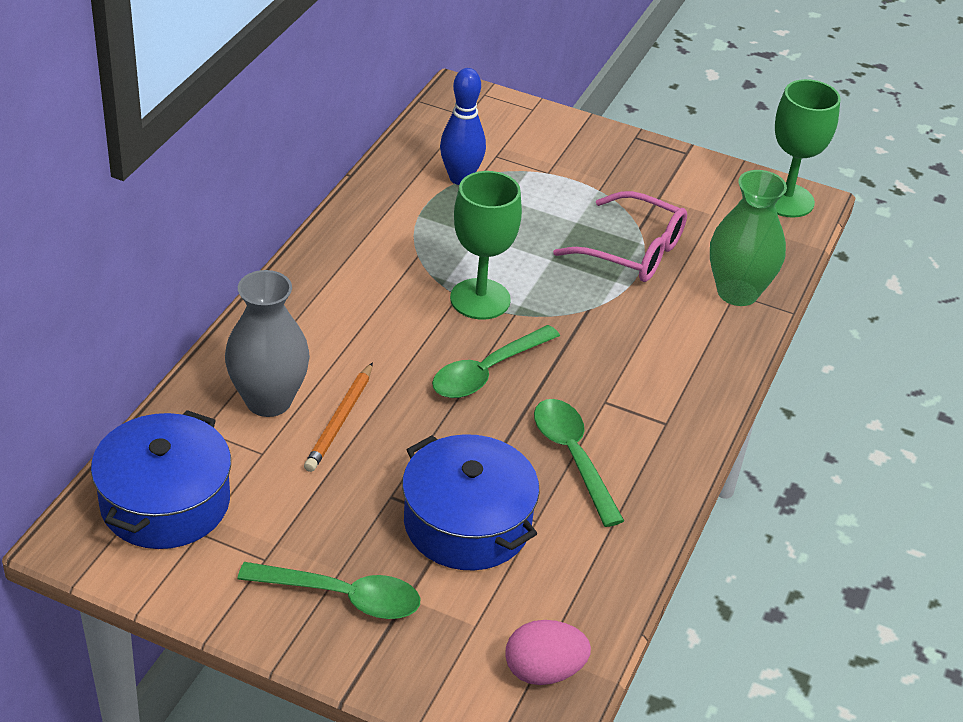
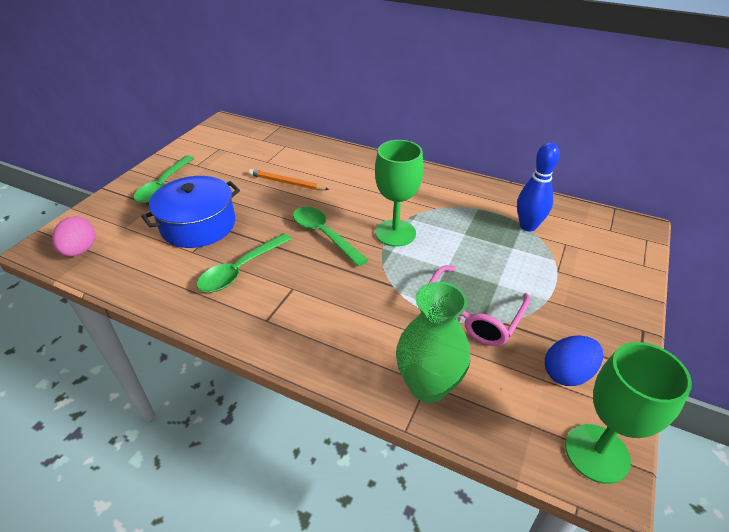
camera: 95 degrees right, 0 degrees up
(165, 502) = (240, 139): blue pot -> none
(268, 401) = (304, 162): grey vase -> none
(573, 457) = (240, 270): green spoon -> green spoon turned 150 degrees clockwise
(702, 198) = (567, 373): none -> blue egg

